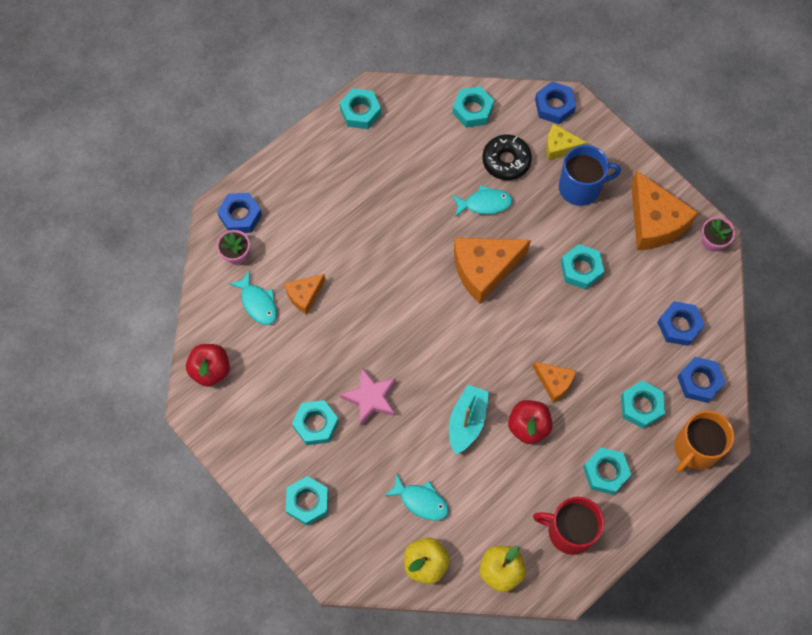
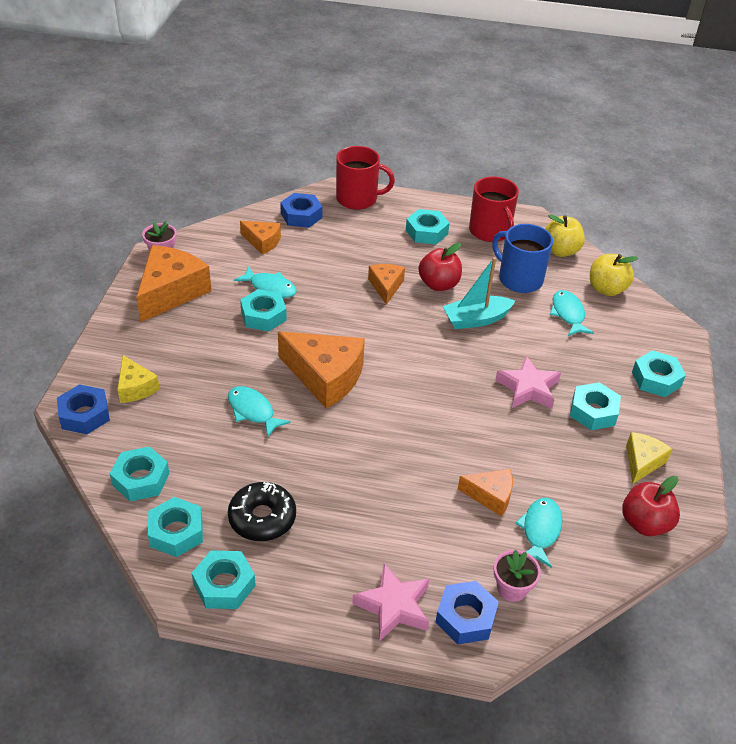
camera: 130 degrees left, 25 degrees down
(251, 415) = (642, 462): none -> yellow cheese
(277, 185) = (394, 606): none -> pink star
(506, 161) = (187, 419): black donut -> black donut (262, 518)
(581, 187) = (173, 352): blue mug -> blue mug (519, 279)
(612, 294) = (270, 287): none -> turquoise fish
(641, 406) = (354, 235): turquoise nut -> turquoise nut (176, 532)
(679, 326) = (262, 242): blue nut -> orange cheese
(695, 449) = (358, 199): orange mug -> red mug

